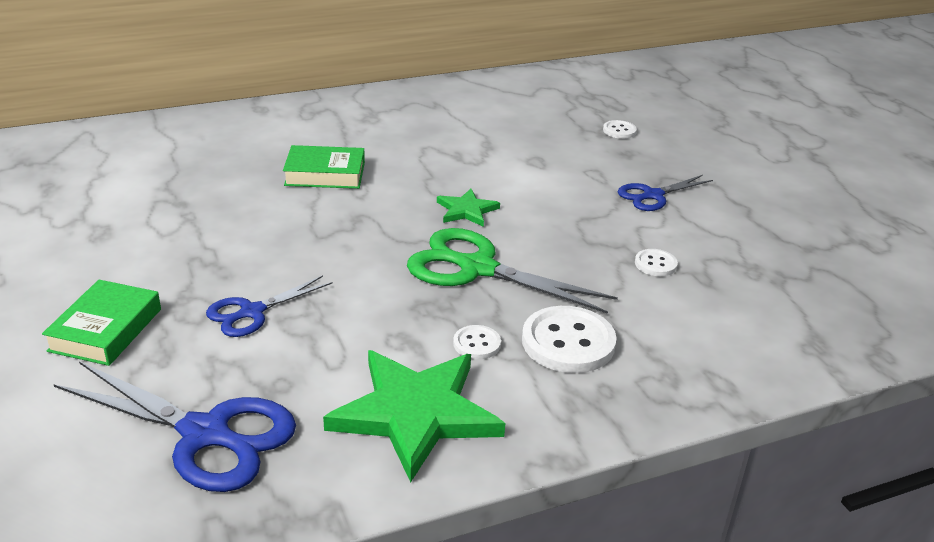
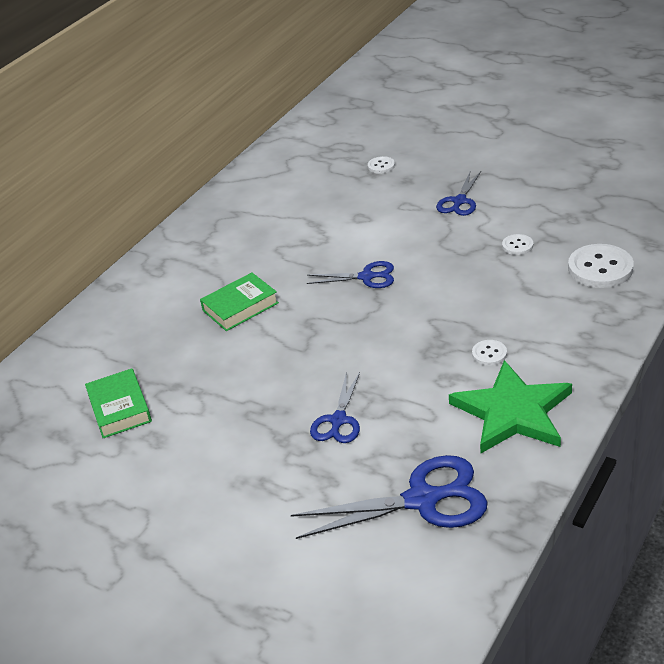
camera: 30 degrees left, 5 degrees up
(105, 330) = (267, 490): green book -> green book (120, 408)
(466, 210) = (367, 277): green star -> blue scissors
(476, 268) = (426, 310): green scissors -> none
(568, 342) = (534, 321): white button -> white button (600, 268)

